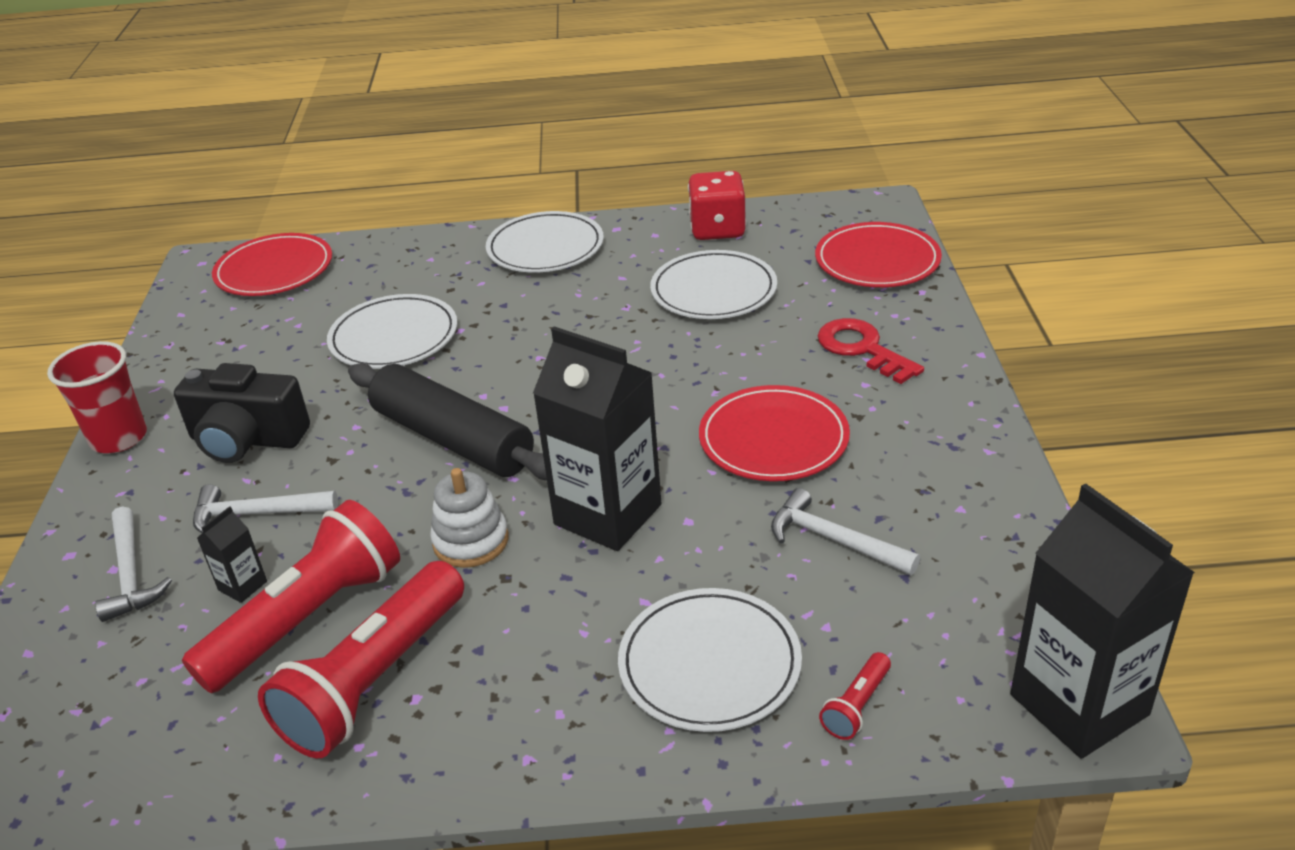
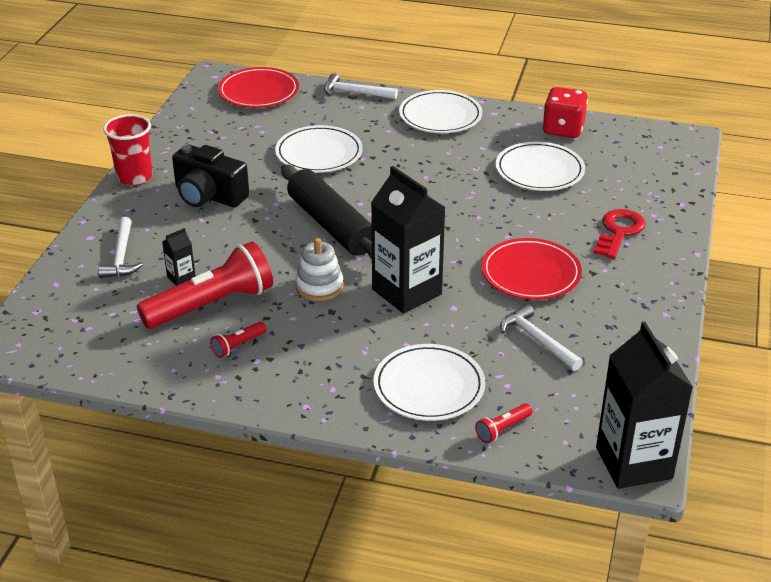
camera: 15 degrees right, 0 degrees up
(256, 514) = (201, 240): white hammer -> white hammer (355, 93)
(375, 679) = (238, 345): red flashlight -> red flashlight, size x0.42
(862, 349) = (619, 232): red key -> red key turned 45 degrees clockwise
(877, 261) = (662, 176): red plate -> none

